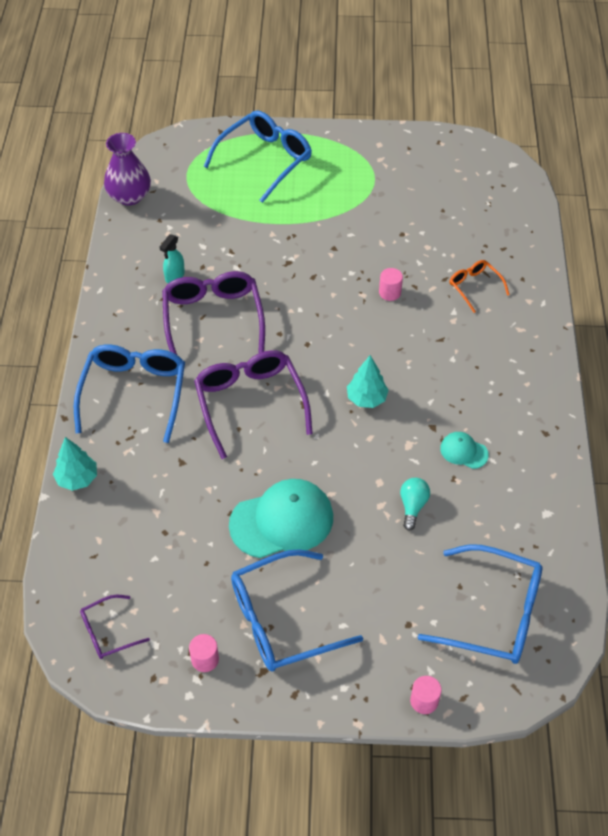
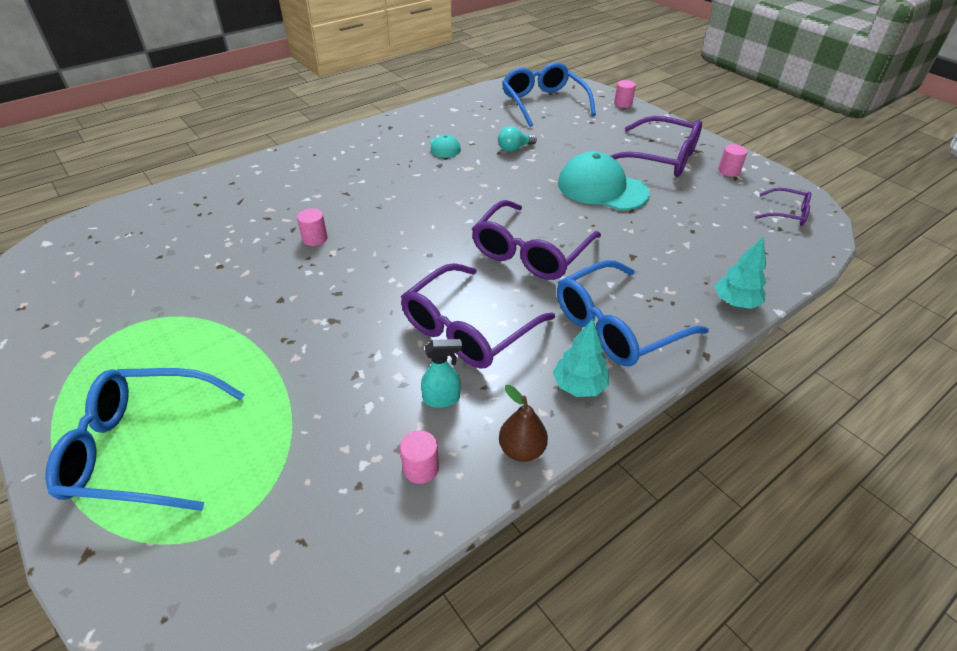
camera: 130 degrees left, 10 degrees down
(109, 287) = (521, 450): none -> brown pear
(129, 196) = (336, 565): purple vase -> none
(143, 245) = (421, 468): none -> pink cylinder
(281, 620) = (661, 158): blue glasses -> purple glasses
(366, 398) = (450, 200): turquoise tree -> turquoise tree (579, 386)
(474, 287) = (264, 200): orange glasses -> none

